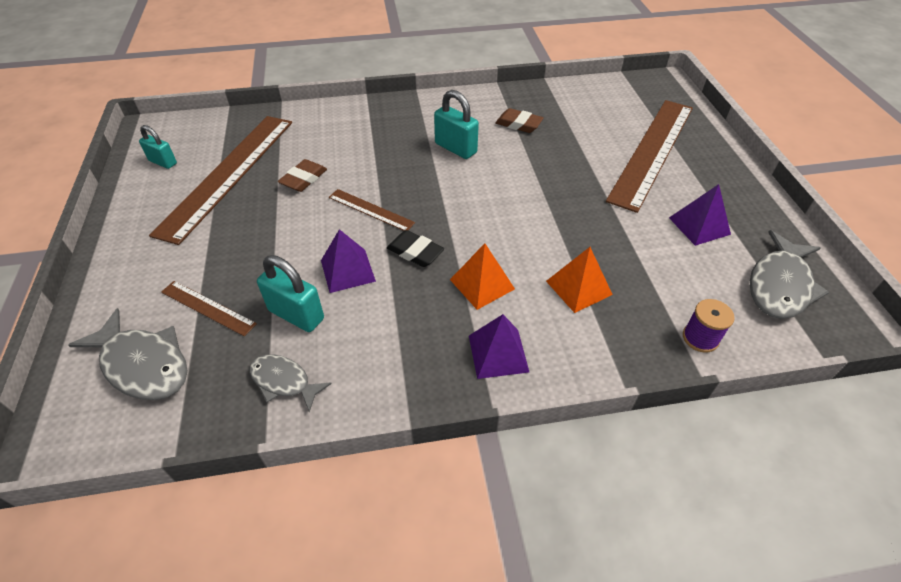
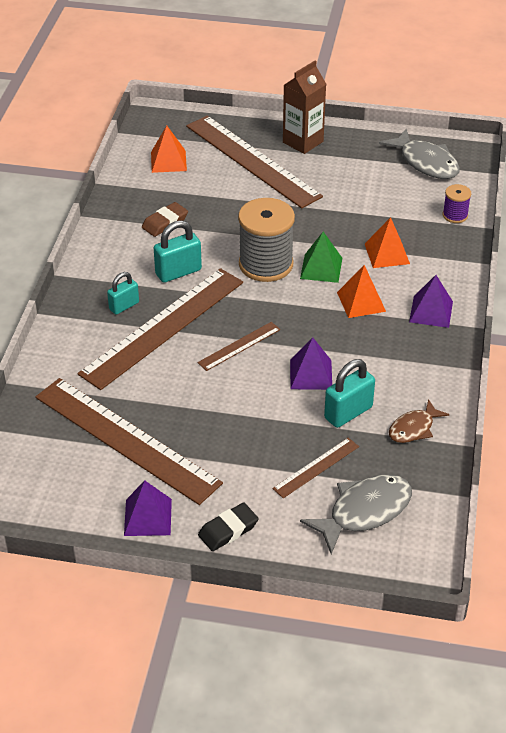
camera: 70 degrees left, 5 degrees down
(163, 162) = (72, 492): turquoise padlock -> turquoise padlock (124, 306)
(284, 381) = (414, 428): grey fish -> brown fish
(303, 179) = (167, 384): brown eraser -> none
(377, 158) = (163, 327): none -> brown ruler
(415, 252) = (308, 330): black eraser -> black eraser (228, 530)
(500, 198) = (266, 264): none -> grey spool
(519, 239) = (321, 268): none -> green pyramid
(606, 105) = (168, 161): none -> orange pyramid
(699, 226) = (352, 173): purple pyramid -> purple pyramid (147, 517)
(716, 177) = (303, 142): none -> brown carton

